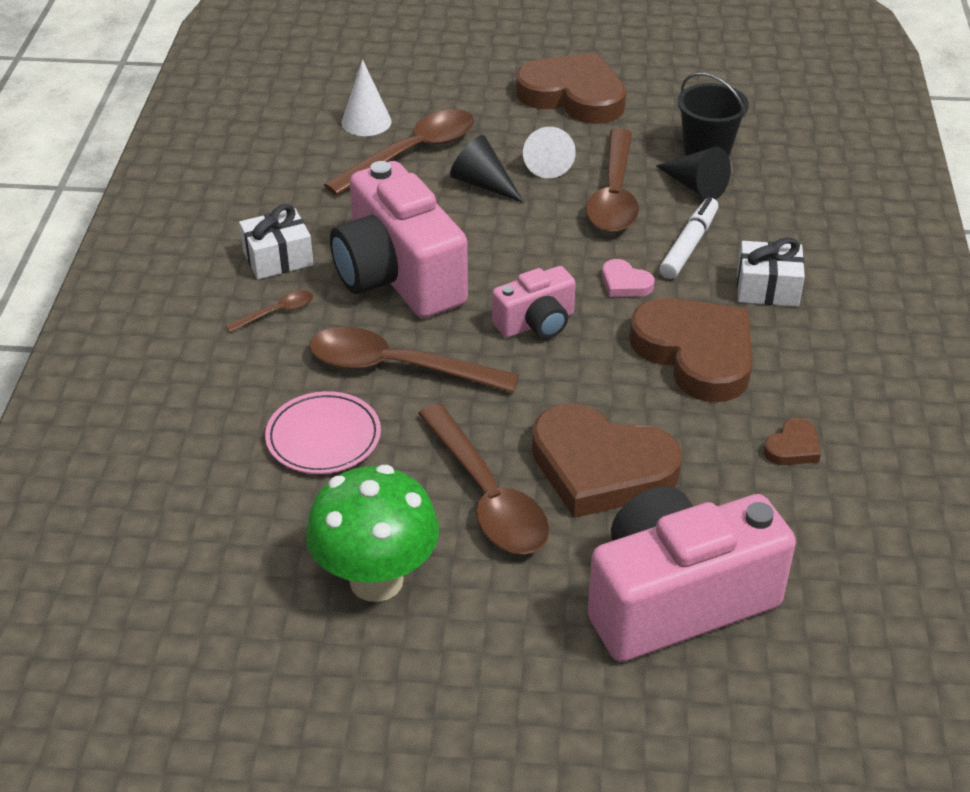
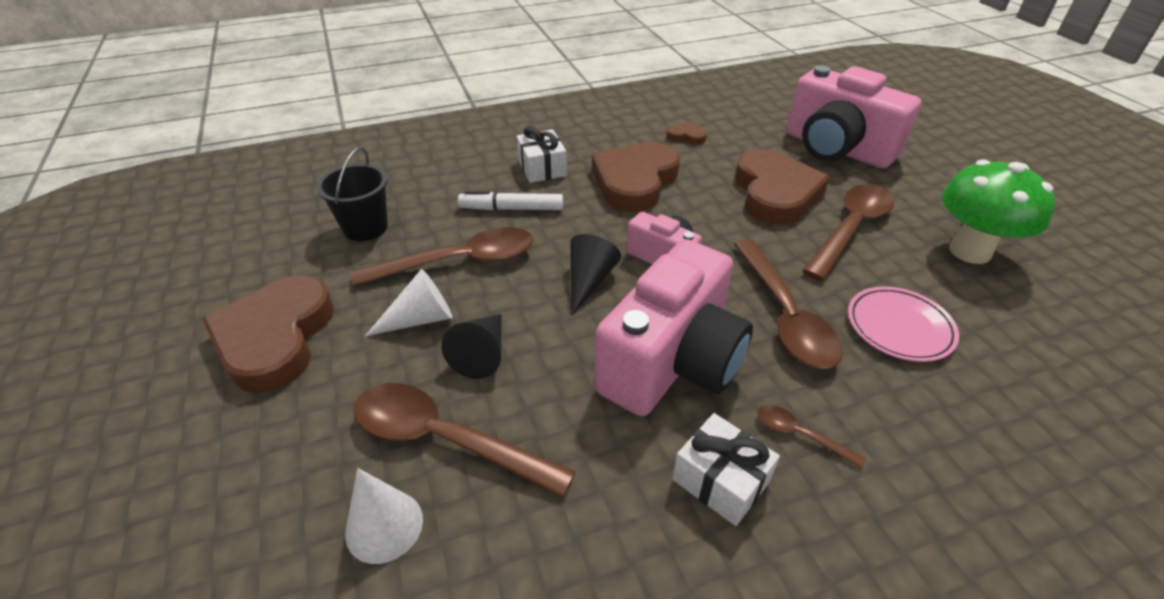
camera: 115 degrees left, 0 degrees up
(625, 283) = (581, 227): pink heart -> none
(695, 186) = (425, 222): black cone -> black cone (589, 281)

